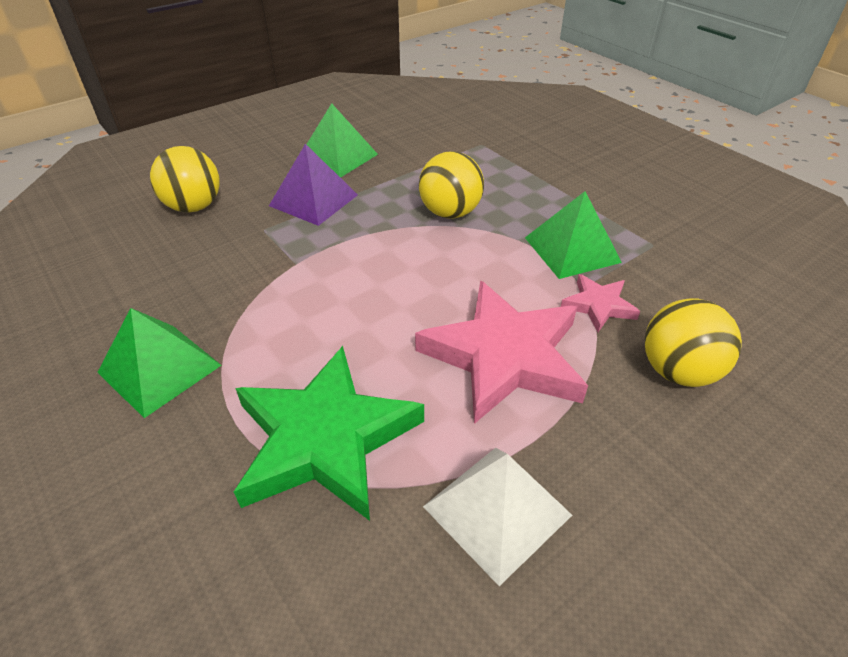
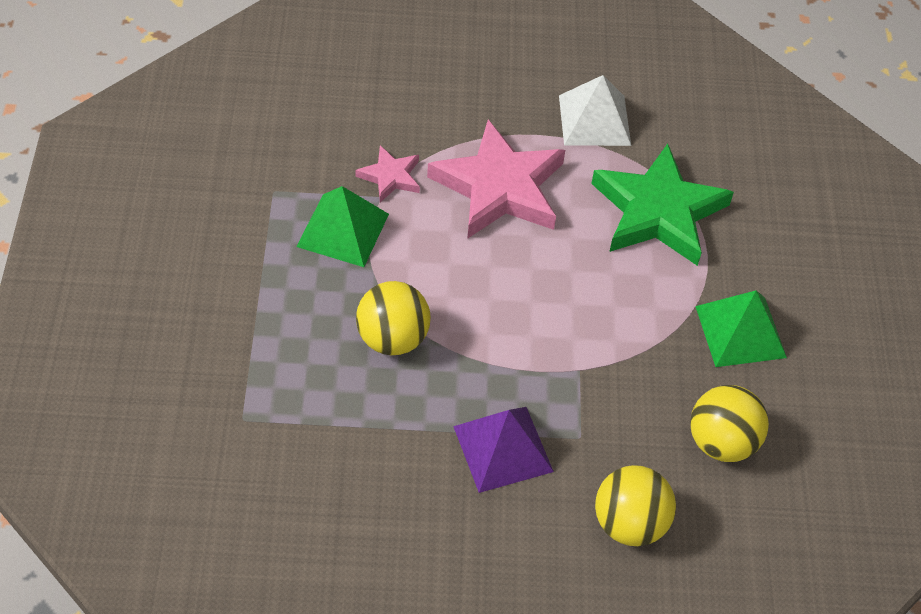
camera: 145 degrees left, 10 degrees up
(337, 157) = (419, 511): green pyramid -> none
(678, 371) = (405, 110): yellow ball -> yellow ball (721, 442)

